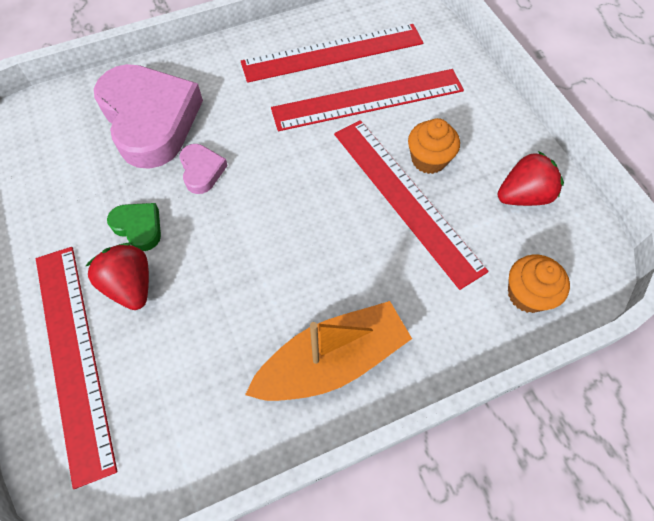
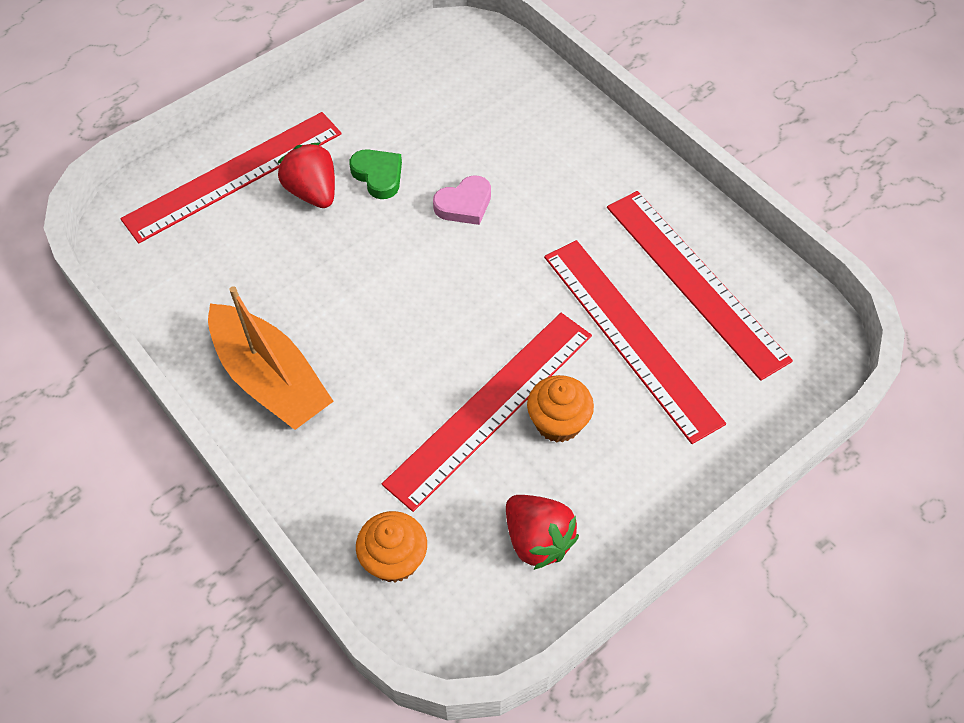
camera: 75 degrees right, 5 degrees down
(131, 285) = (313, 192): red strawberry -> red strawberry turned 75 degrees counterclockwise
(139, 227) = (378, 176): green heart -> green heart turned 60 degrees counterclockwise
(150, 120) = (516, 139): pink heart -> none

